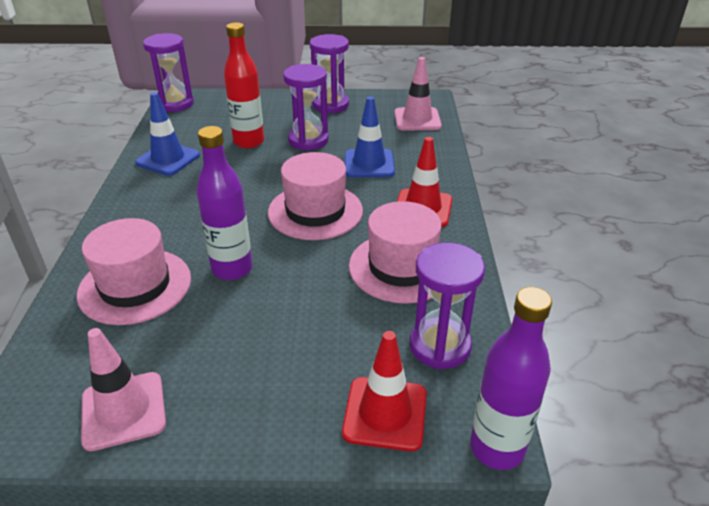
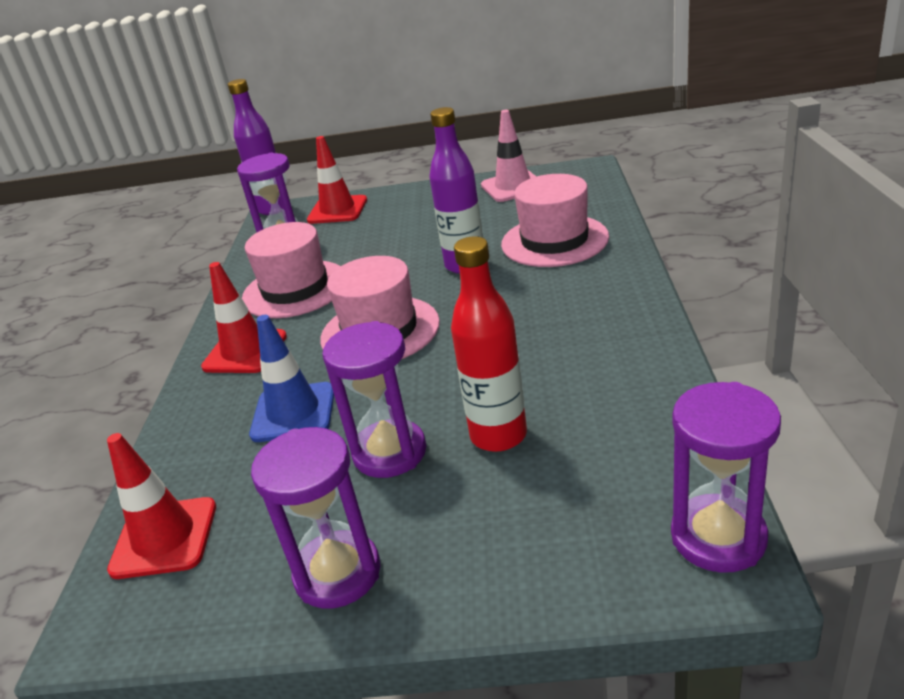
camera: 175 degrees left, 5 degrees down
(168, 159) = (623, 381): blue traffic cone -> none
(417, 119) = (164, 538): pink traffic cone -> red traffic cone

